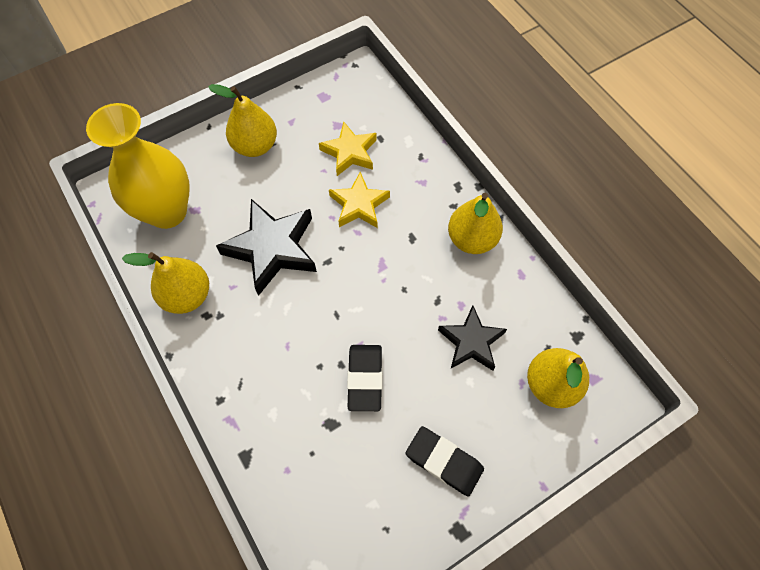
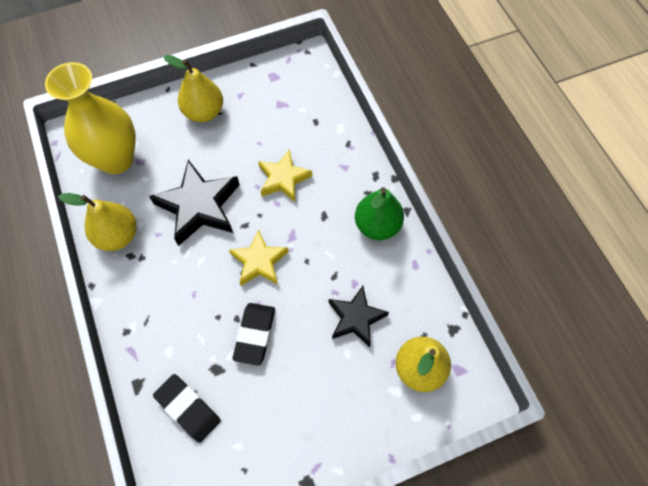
camera: 10 degrees right, 0 degrees up
(350, 152) = (285, 130): yellow star -> yellow star (259, 261)
(444, 462) = (308, 420): black eraser -> black eraser (188, 408)
(472, 239) = (377, 225): yellow pear -> green pear

